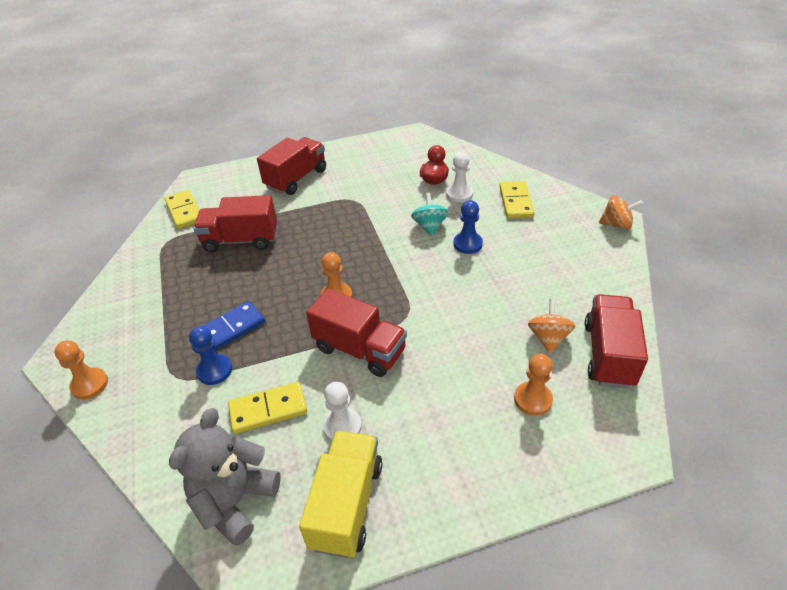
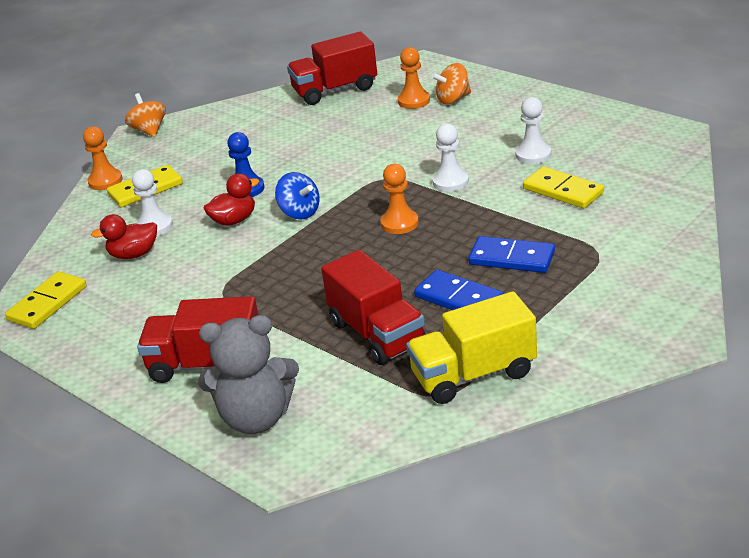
camera: 120 degrees left, 10 degrees down
(90, 384) = (673, 295): orange pawn -> orange pawn (105, 181)
(184, 211) = (366, 424): yellow domino -> yellow domino (47, 303)
(214, 370) = (564, 237): blue pawn -> none
(225, 285) = (459, 298): none -> blue domino
(235, 501) = (647, 164): grey teddy bear -> grey teddy bear (256, 418)
(346, 504) = (586, 127): yellow truck -> yellow truck (473, 374)
(360, 349) = (450, 182): red truck -> white pawn
(406, 257) = (300, 212): none -> blue spinning top
(430, 226) = (234, 220): turquoise spinning top -> red duck
(548, 338) = (342, 114): orange spinning top -> orange spinning top (453, 99)

